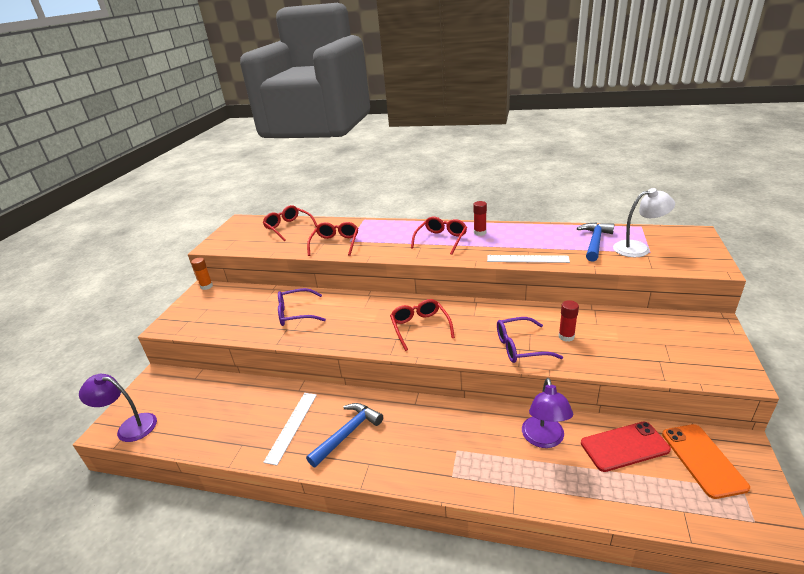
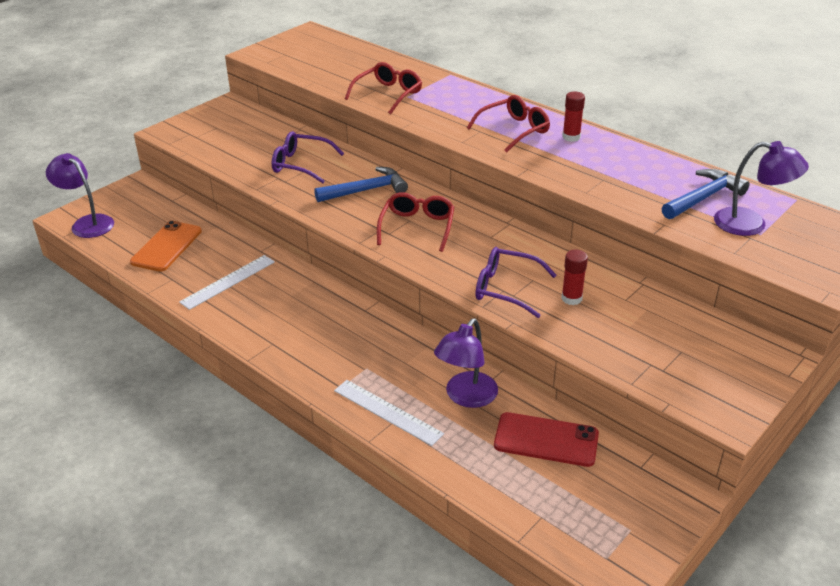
camera: 25 degrees right, 5 degrees up
(206, 286) = (234, 102): orange glue stick -> none
(288, 227) = (355, 57): red glasses -> none
(347, 433) = (274, 309): blue hammer -> blue hammer (366, 190)
(527, 259) = (590, 188): white ruler -> white ruler (387, 412)
(638, 248) = (751, 224): white lamp -> purple lamp
(703, 460) = (619, 488): orange phone -> orange phone (166, 246)

